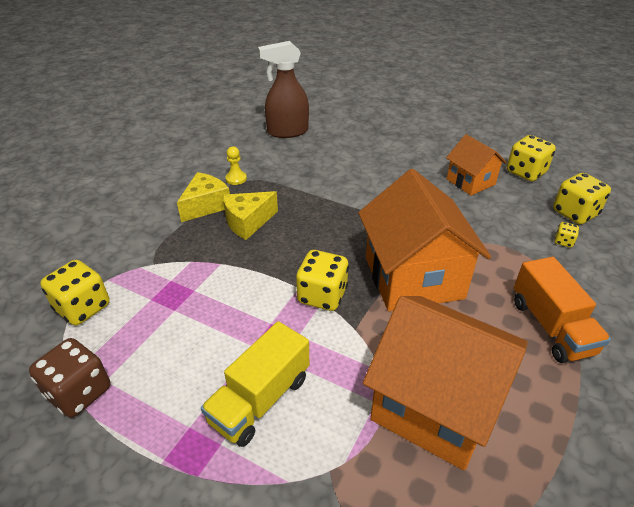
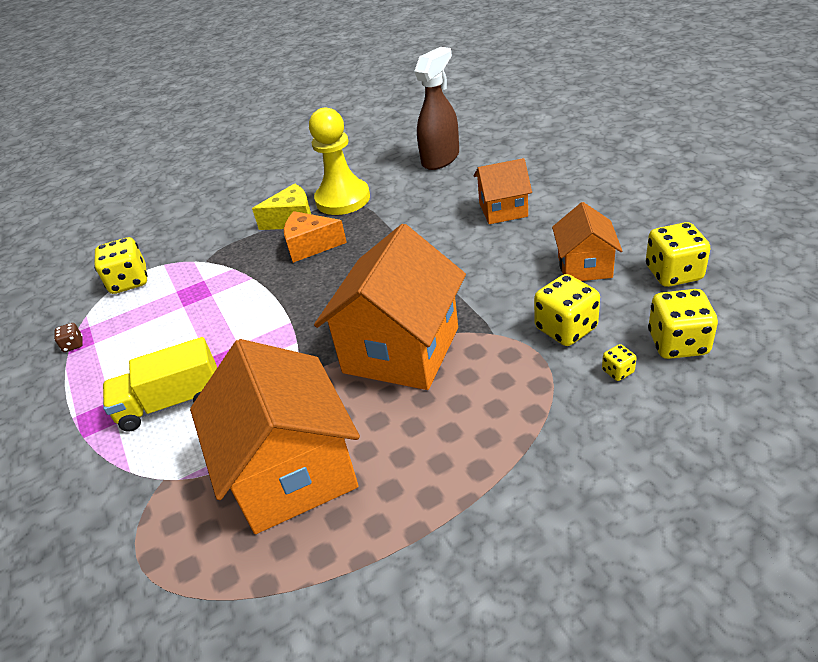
camera: 40 degrees right, 0 degrees up
(79, 392) = (73, 345): brown dice -> brown dice, size x0.47
(236, 179) = (343, 199): yellow pawn -> yellow pawn, size x2.40
(247, 222) = (310, 246): yellow cheese -> orange cheese
(287, 132) = (441, 159): brown spray bottle -> brown spray bottle turned 105 degrees clockwise
(322, 295) = (302, 336): yellow dice -> yellow dice (566, 328)
(375, 158) = (503, 209): none -> orange house
(551, 326) = (485, 454): orange truck -> none

